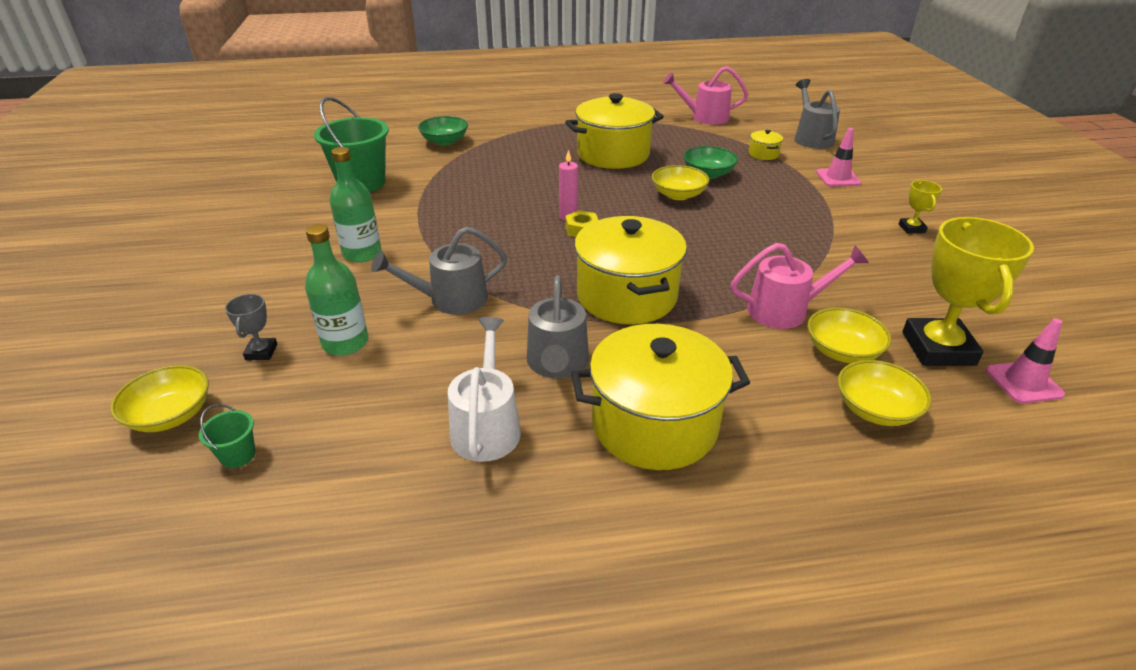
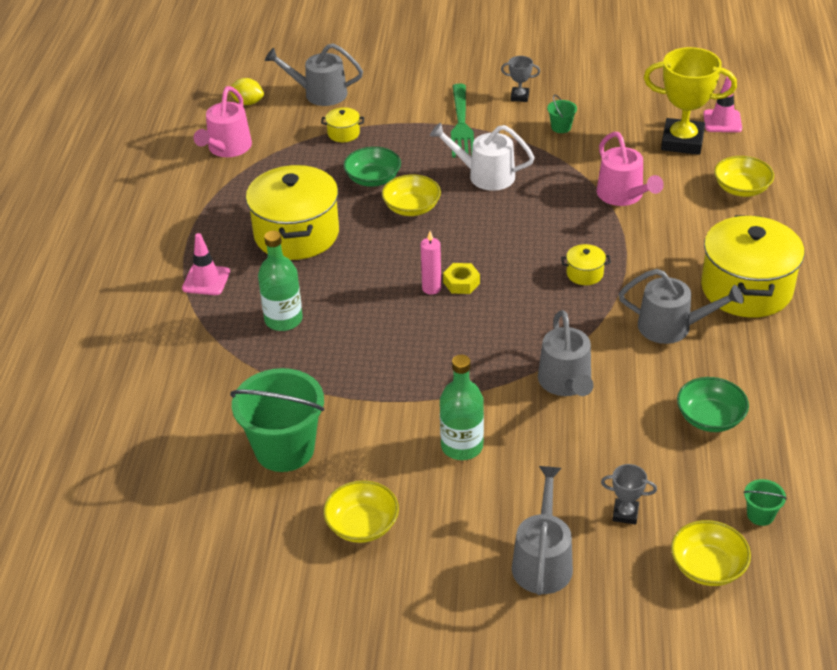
camera: 75 degrees left, 5 degrees up
(212, 308) = (542, 561): none -> grey watering can
(345, 343) = (621, 455): green bottle -> green bottle (283, 320)
(444, 141) = (188, 369): green bowl -> green bowl (710, 418)
(486, 426) = (740, 373): white watering can -> white watering can (485, 175)
(627, 296) = (584, 274): yellow pot -> yellow pot, size x0.41
(771, 115) = (248, 102): none -> yellow lemon
(784, 310) = (623, 195): pink watering can -> pink watering can turned 150 degrees clockwise
(829, 203) = (461, 124): none -> green fork
(838, 178) = (414, 105): pink traffic cone -> pink traffic cone (206, 280)
(842, 351) = (678, 183): yellow bowl -> yellow bowl (362, 525)
(880, 258) = (561, 127): none -> green bucket
(911, 228) = (519, 97): yellow trophy -> grey trophy

